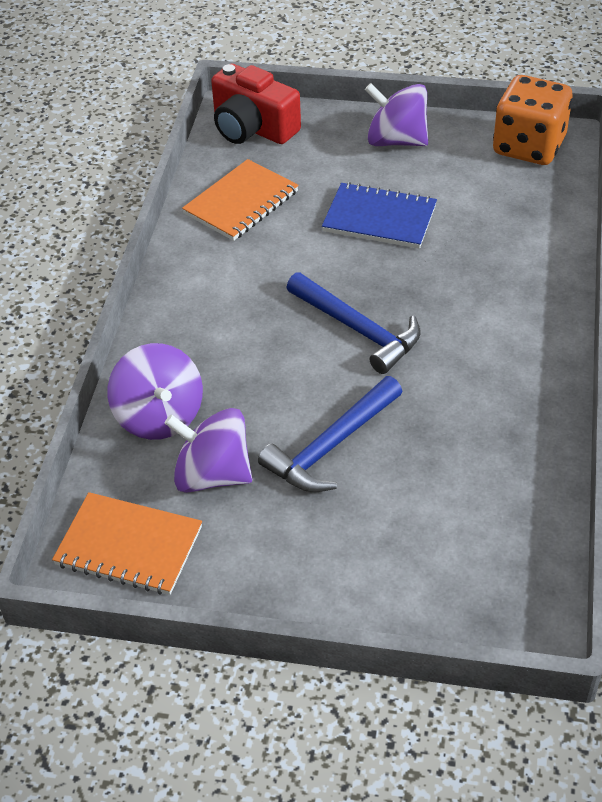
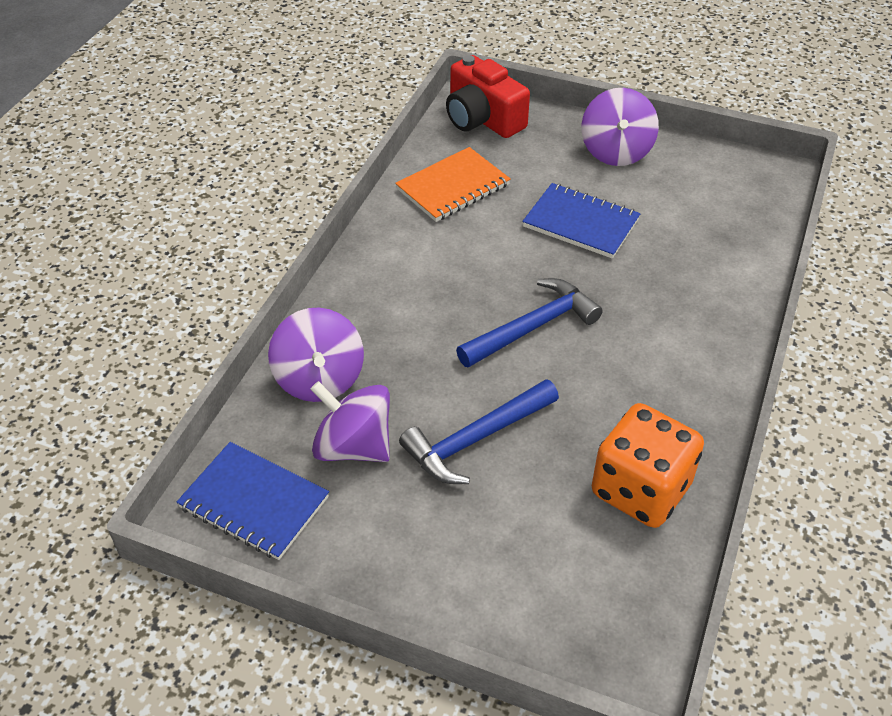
camera: 10 degrees right, 0 degrees up
(129, 546) = (254, 502): orange notebook -> blue notebook
(357, 329) = (532, 327): blue hammer -> blue hammer turned 90 degrees counterclockwise
(396, 140) = (616, 151): purple spinning top -> purple spinning top turned 120 degrees counterclockwise
(529, 146) = (744, 177): orange dice -> orange dice (640, 489)

